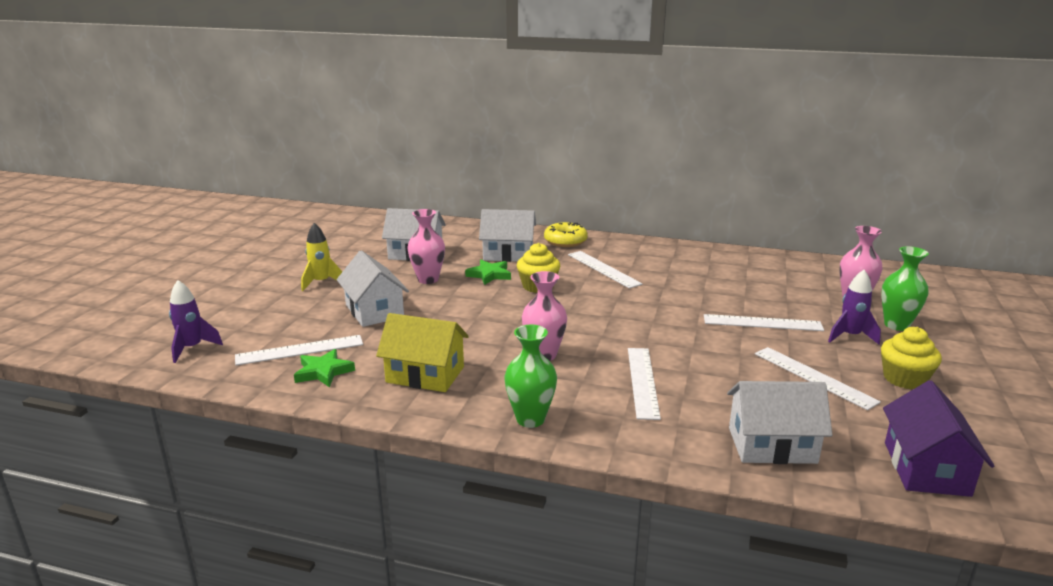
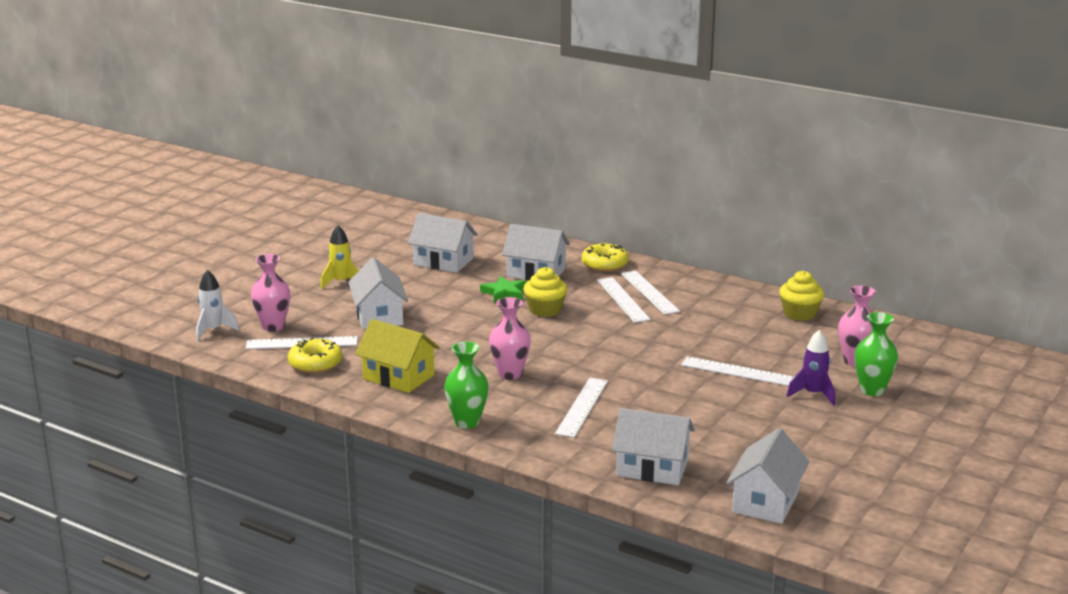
camera: 15 degrees right, 0 degrees up
(192, 348) = (213, 330): purple rocket -> white rocket
(323, 372) = (315, 363): green star -> yellow donut
(428, 279) = (442, 291): pink vase -> pink vase (273, 326)
(814, 377) = (741, 424): white ruler -> white ruler (649, 292)
(904, 379) = (824, 436): yellow cupcake -> yellow cupcake (799, 314)
(926, 468) = (766, 501): purple house -> white house

